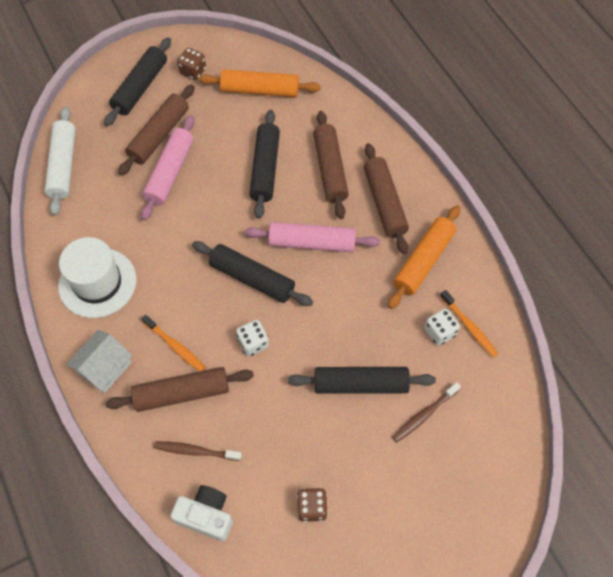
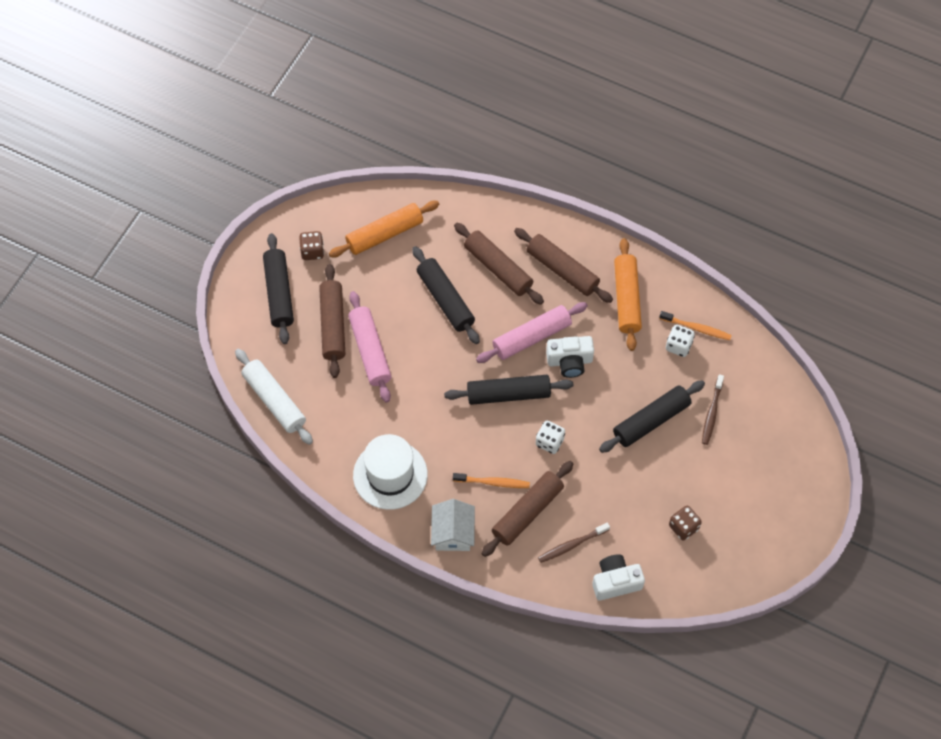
camera: 35 degrees left, 0 degrees up
(328, 284) = (569, 361): none -> white camera

